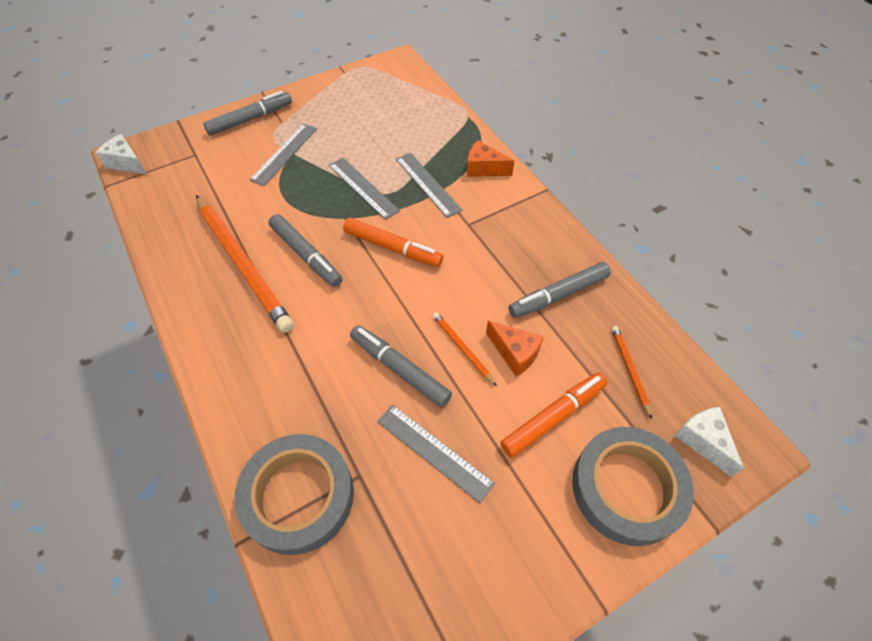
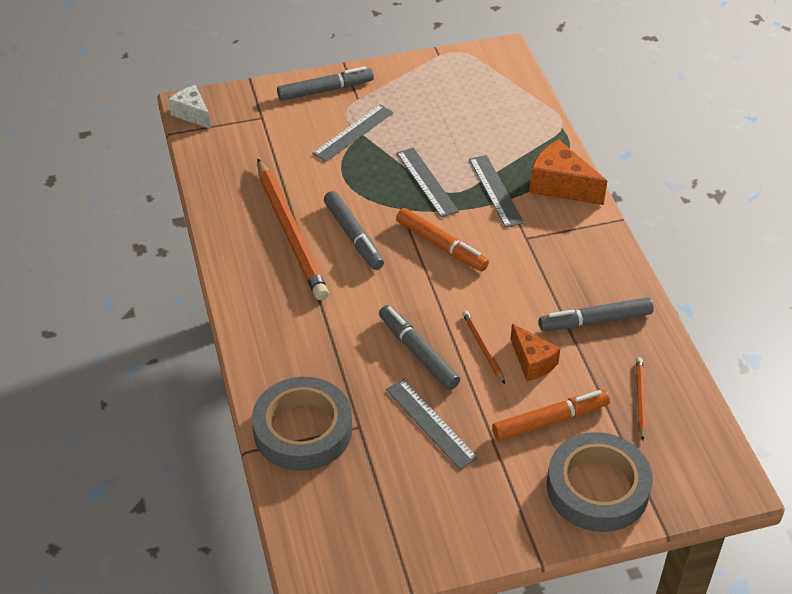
camera: 15 degrees right, 10 degrees down
(483, 168) = (561, 186): orange cheese -> orange cheese, size x1.50
(703, 441) = (686, 469): white cheese -> none

